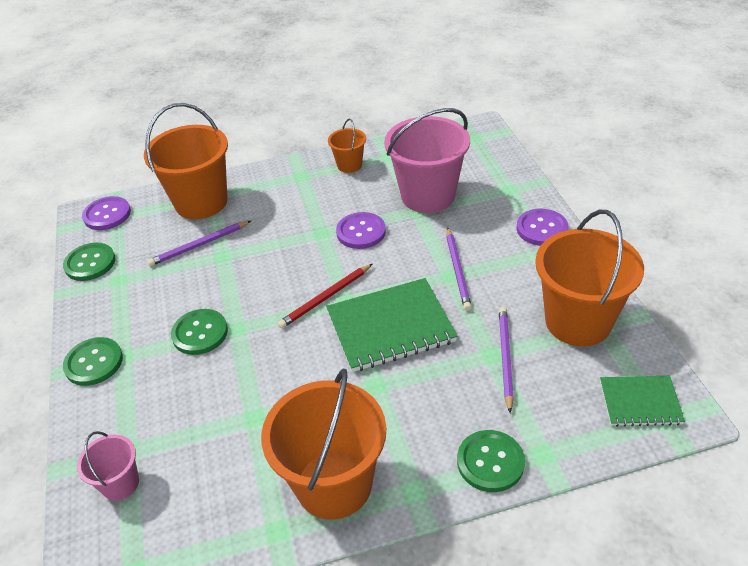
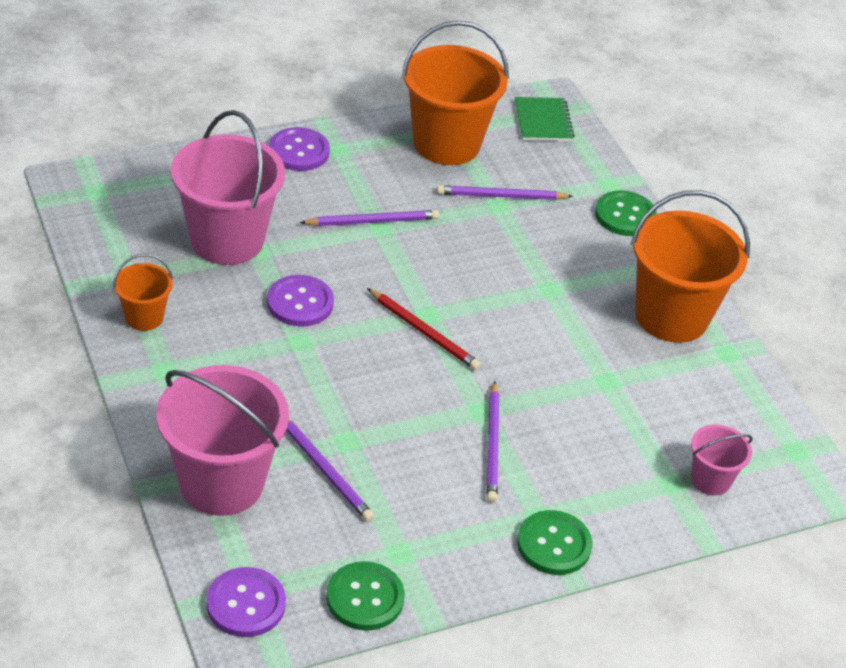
camera: 105 degrees left, 0 degrees up
(200, 333) = (493, 444): green button -> purple pencil
(201, 202) = (221, 483): orange bucket -> pink bucket
(390, 327) = (466, 277): green notebook -> none

